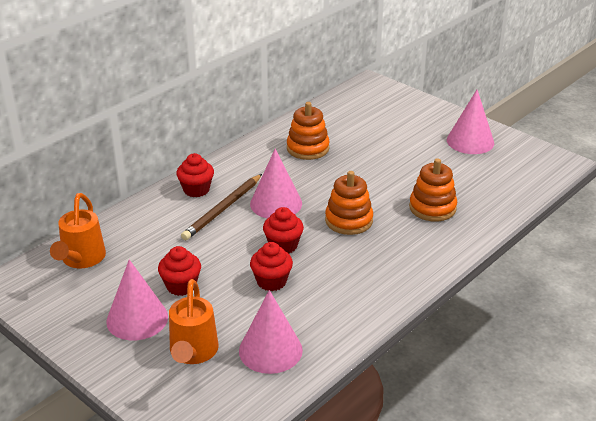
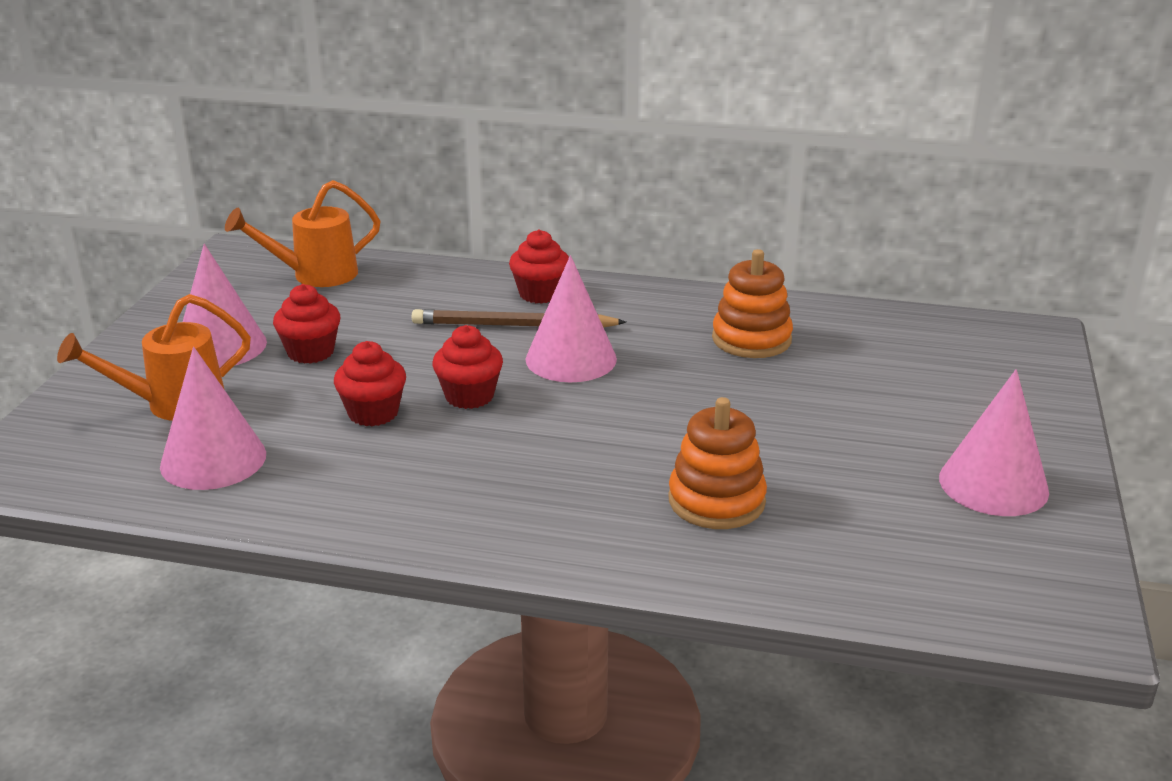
camera: 60 degrees right, 5 degrees down
(348, 220) = (590, 431): orange stacking toy -> none

